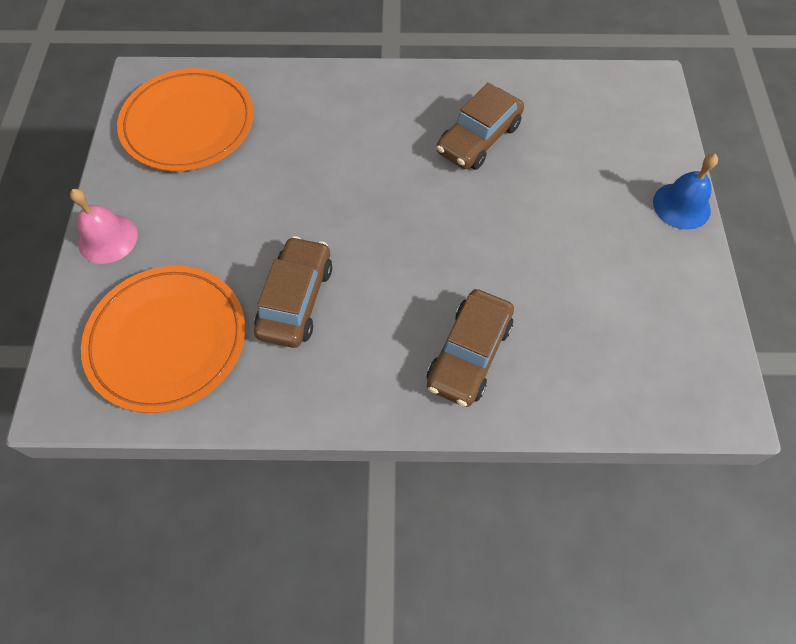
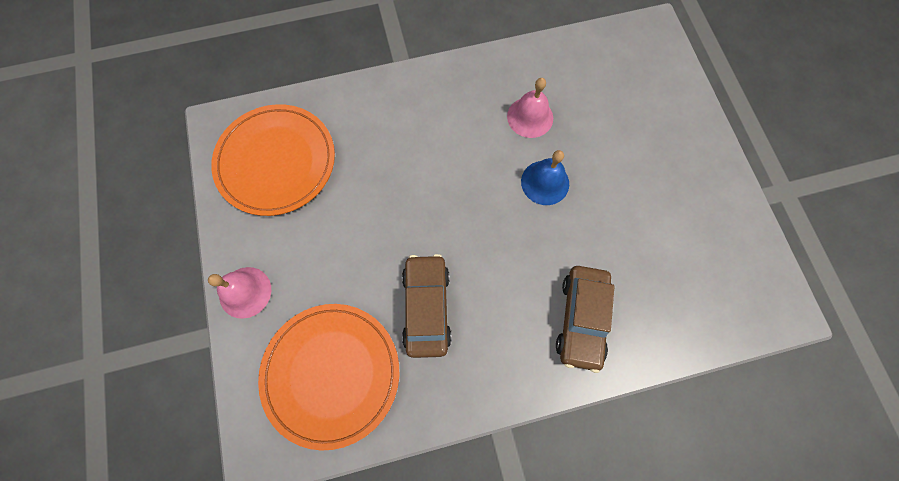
camera: 15 degrees left, 10 degrees up
(478, 139) = (530, 117): brown car -> pink bell
(681, 206) = (708, 141): blue bell -> blue bell (545, 182)

